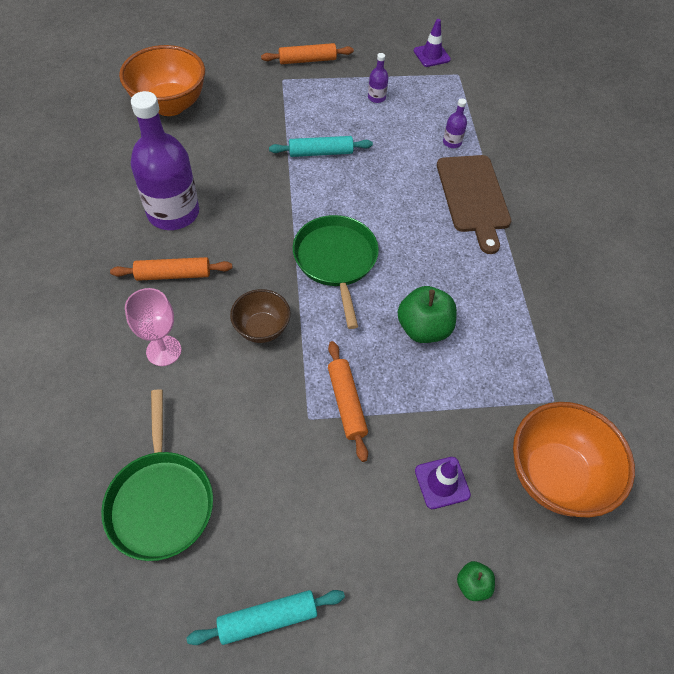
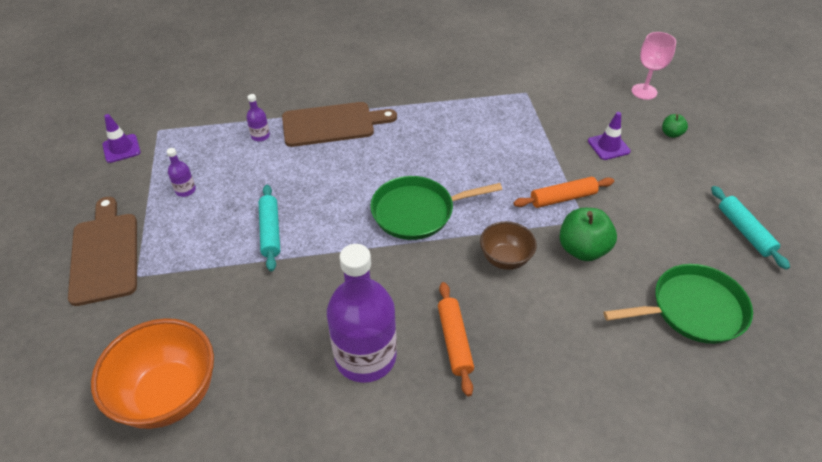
camera: 90 degrees left, 10 degrees down
(164, 351) = (549, 333): pink goblet -> pink goblet (644, 91)
(307, 60) = (104, 254): orange rolling pin -> brown cutting board
(423, 328) = (480, 155): green apple -> green apple (582, 249)
(554, 475) = (582, 96): orange bowl -> none

